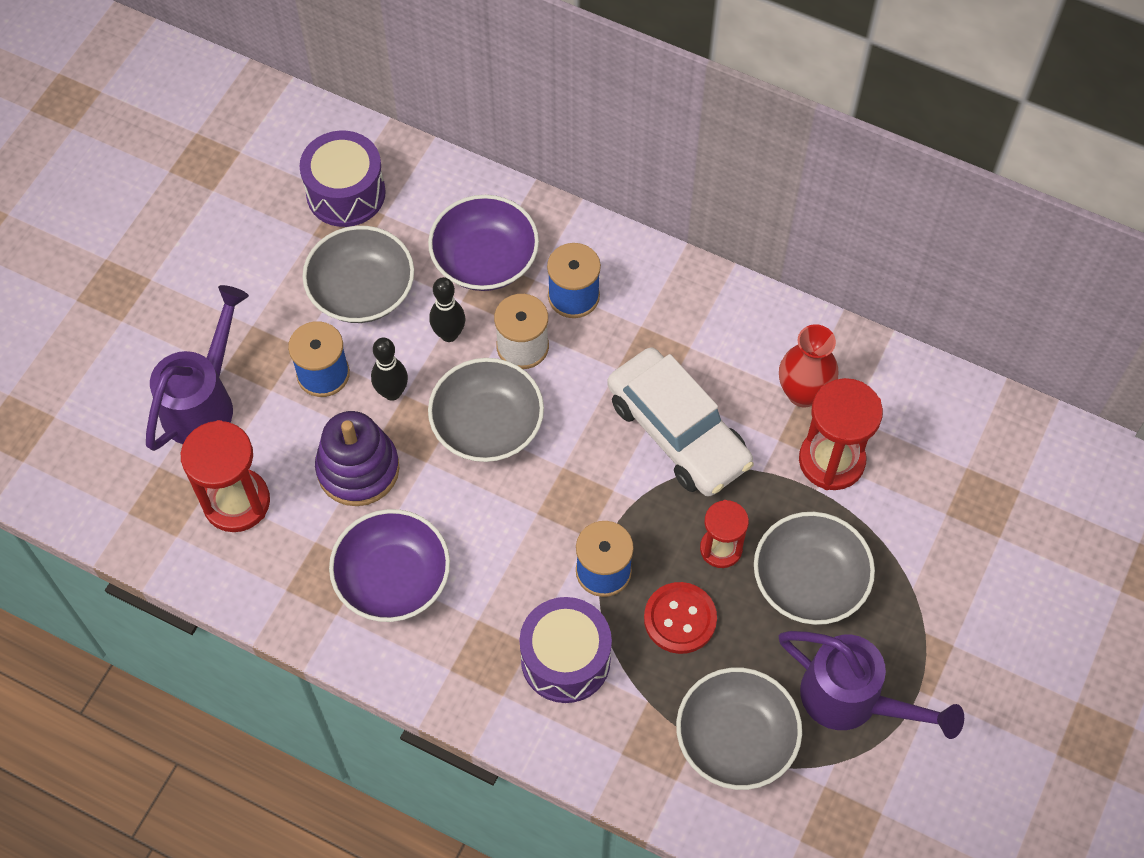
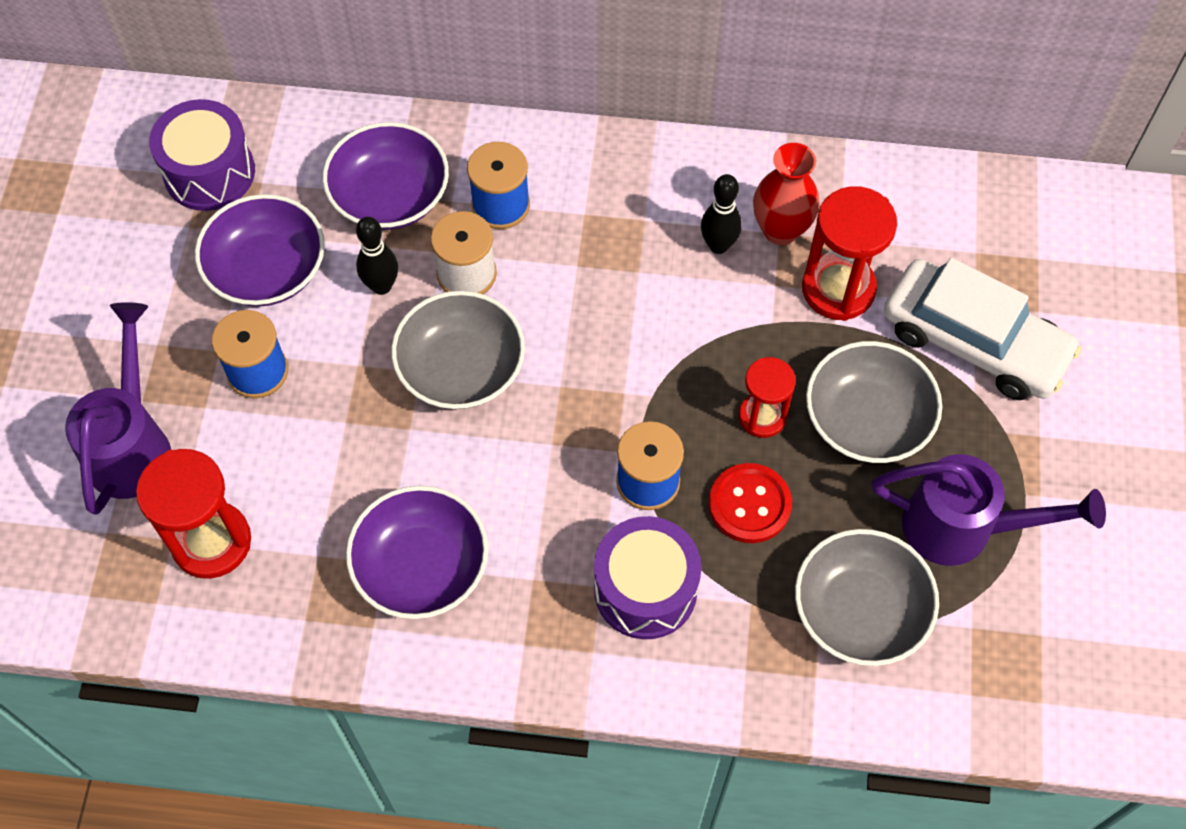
camera: 20 degrees left, 0 degrees up
(358, 469) = (336, 461): purple stacking toy -> none
(362, 291) = (267, 270): grey bowl -> purple bowl
(392, 392) = (342, 367): black bowling pin -> black bowling pin (718, 245)
(678, 432) = (668, 310): white car -> white car (974, 341)

